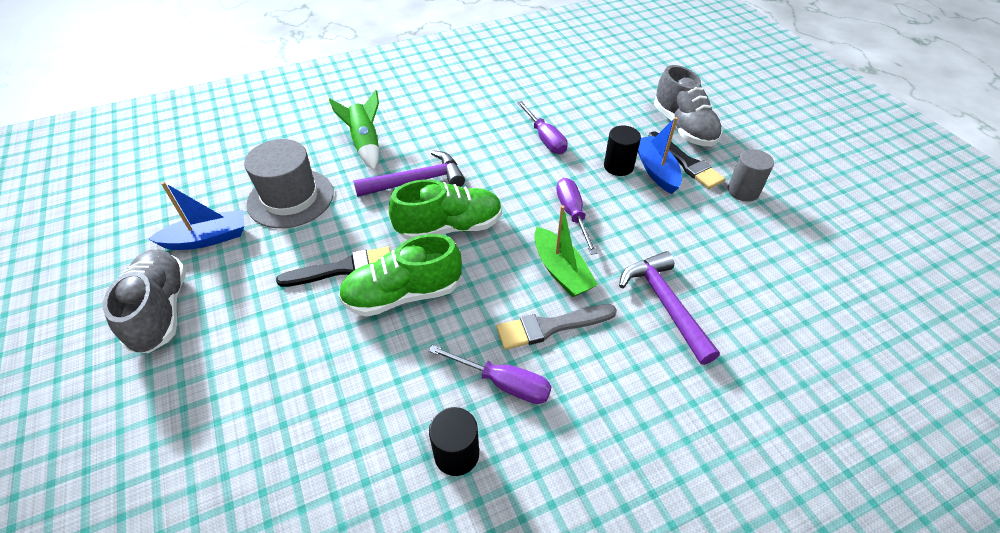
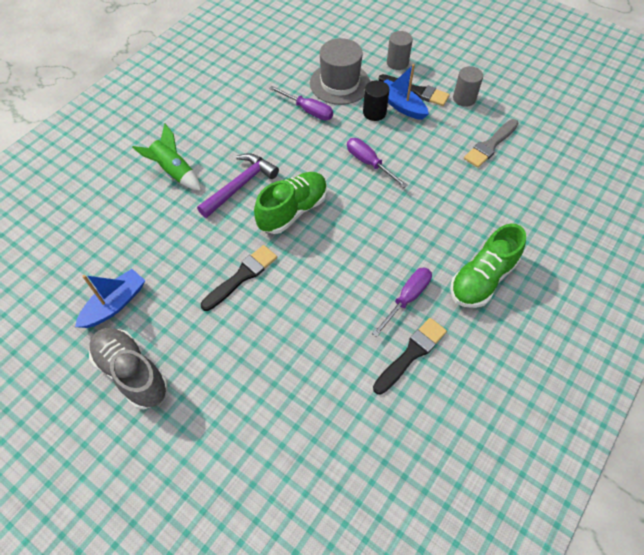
camera: 30 degrees left, 10 degrees up
(290, 198) = (153, 242): grey hat -> grey hat (340, 83)
(403, 295) = (299, 274): green shoe -> green shoe (482, 279)
(456, 454) = (411, 354): black cylinder -> black brush
(503, 383) = (407, 298): purple screwdriver -> purple screwdriver turned 45 degrees counterclockwise
(551, 326) = (410, 248): grey brush -> grey brush (490, 145)
(561, 271) = (390, 208): green boat -> none
(665, 304) = (466, 200): purple hammer -> none
(683, 128) = (397, 63): grey shoe -> grey cylinder

